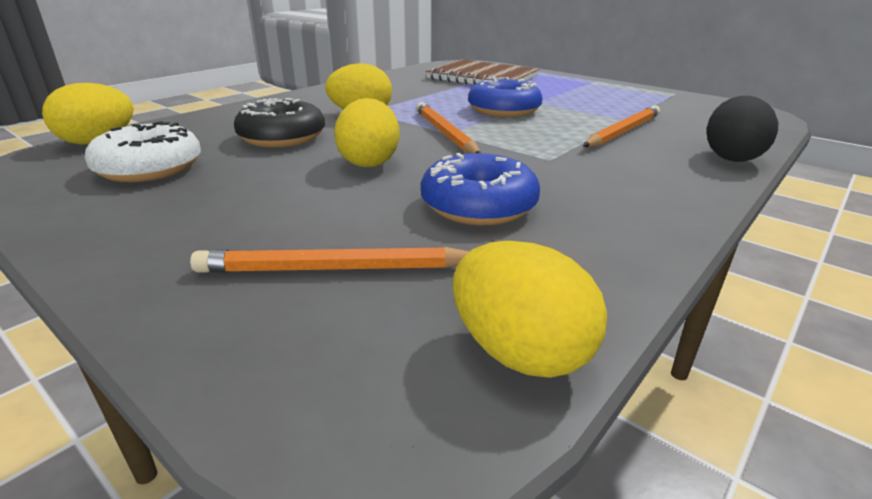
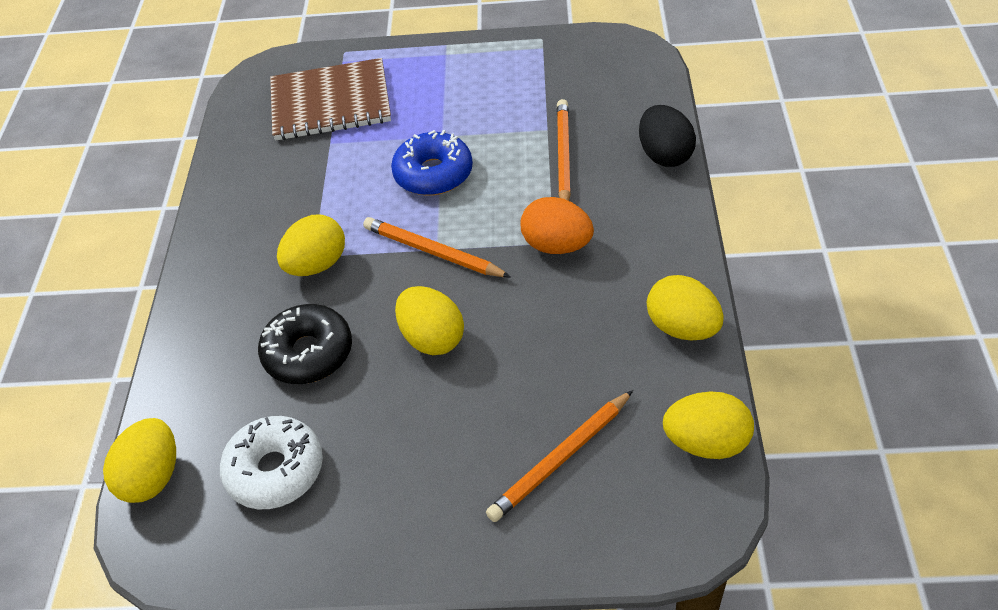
camera: 35 degrees left, 20 degrees up
(478, 206) = (568, 339): blue donut -> none
(551, 162) = (557, 245): none -> orange egg
(617, 250) = (682, 328): none -> yellow egg

